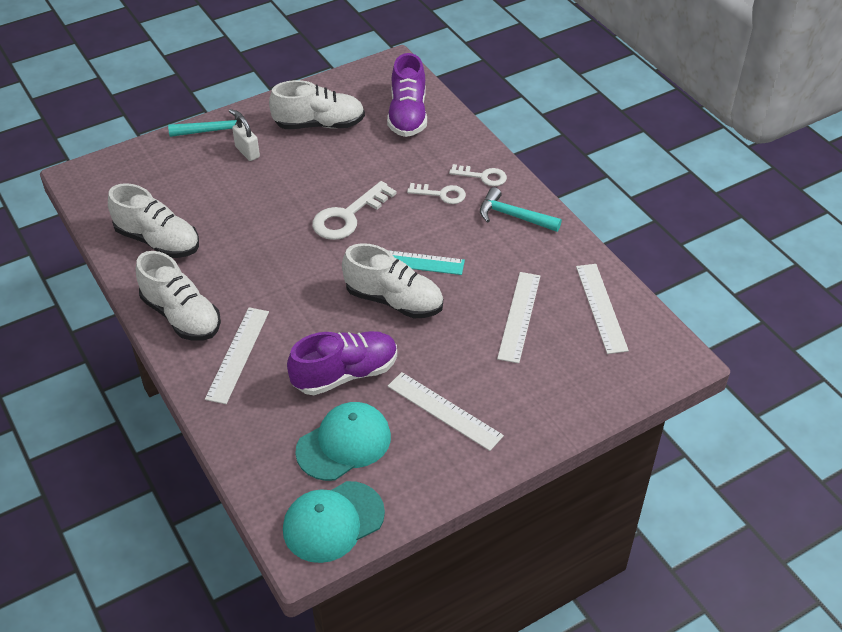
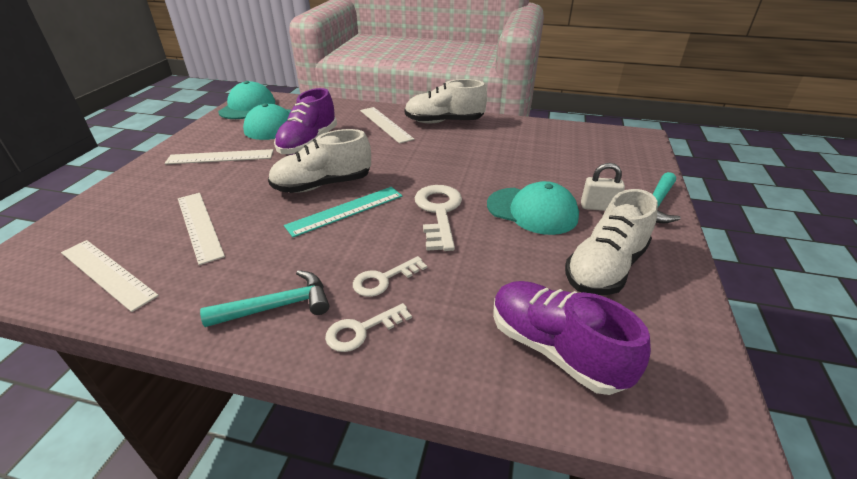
camera: 135 degrees right, 10 degrees down
(158, 241) = (526, 137): white shoe -> none
(290, 177) = (532, 211): none -> turquoise cap

